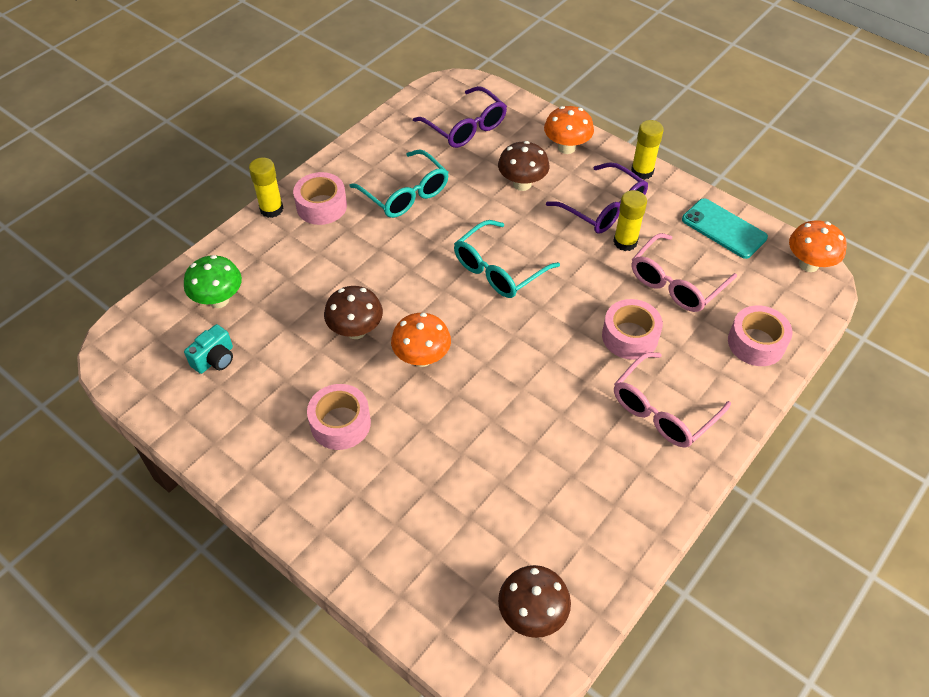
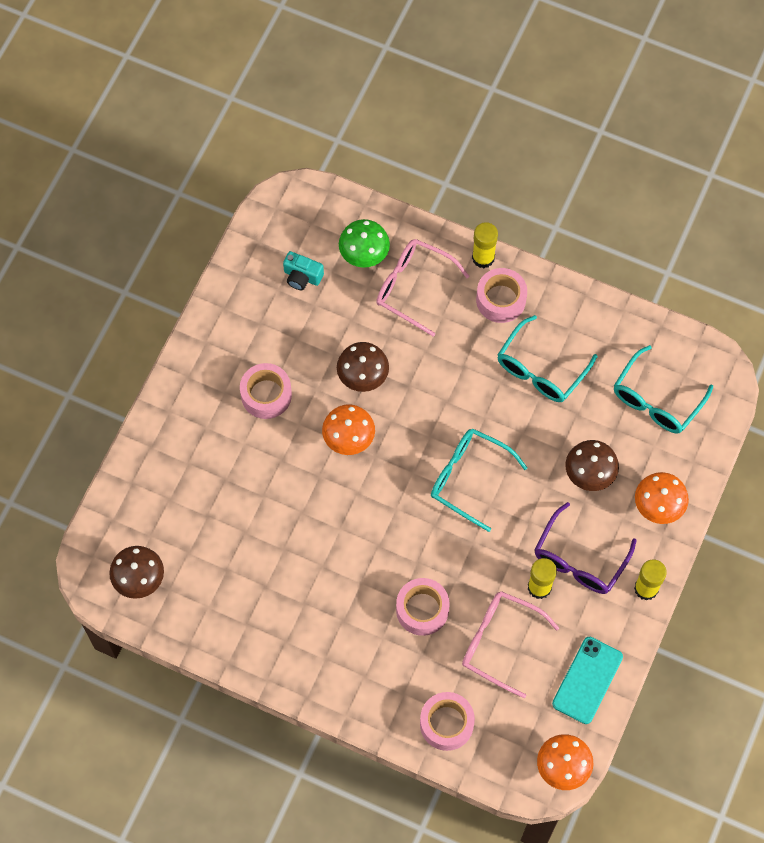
camera: 75 degrees right, 15 degrees up
(465, 127) = (656, 399): purple glasses -> turquoise glasses
(663, 410) = (348, 650): pink glasses -> pink glasses (413, 287)

